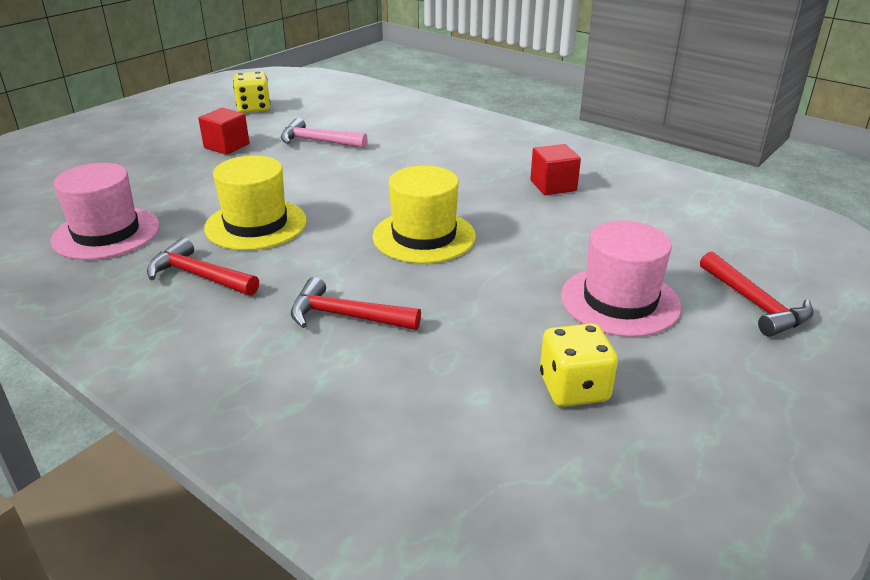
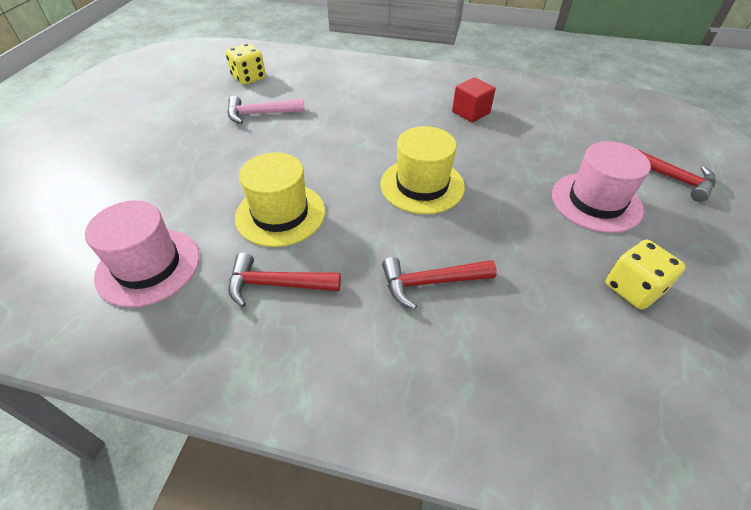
camera: 25 degrees left, 15 degrees up
(226, 146) = (183, 138): red cube -> none
(254, 108) = (174, 91): yellow dice -> yellow dice (249, 78)

